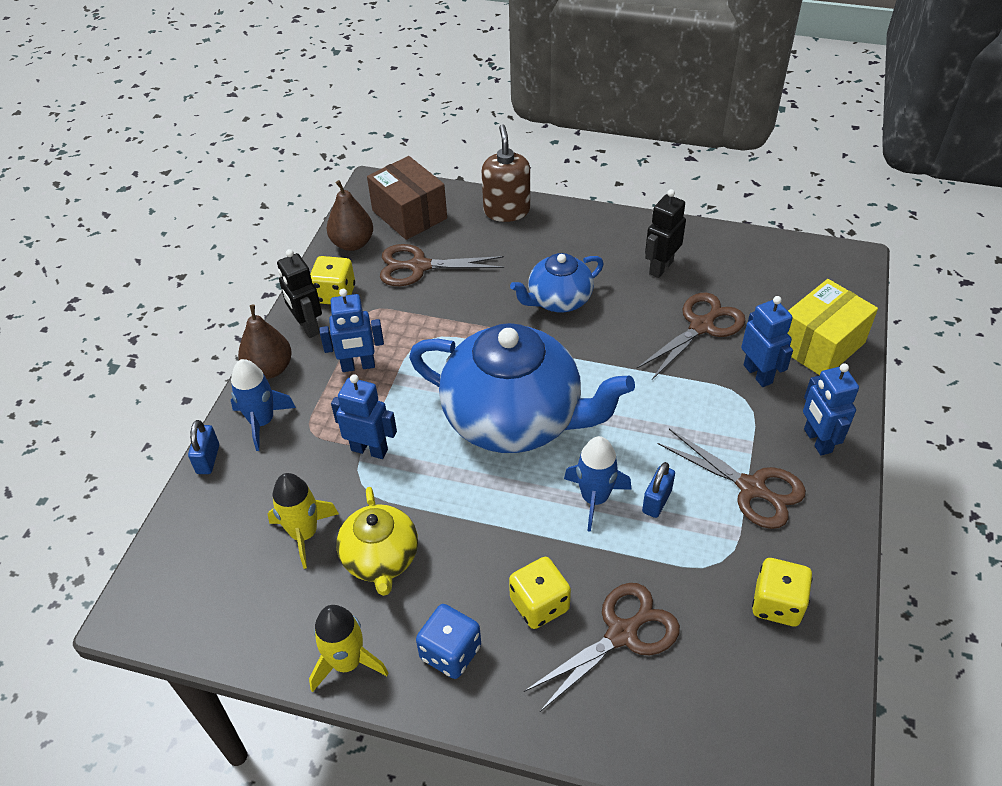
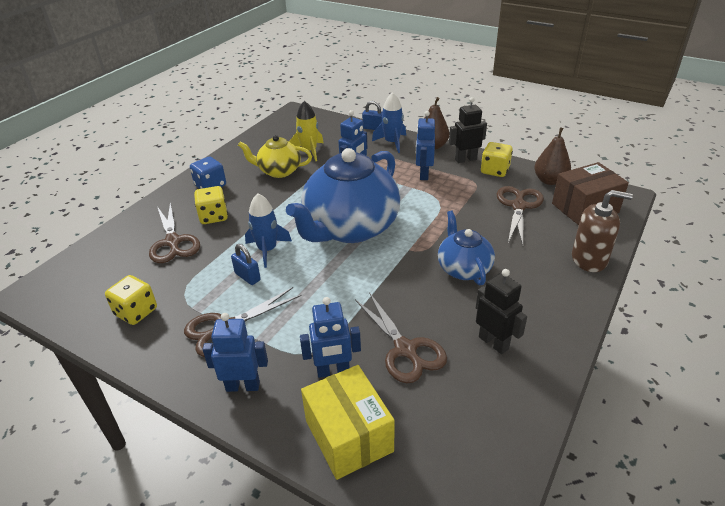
camera: 105 degrees right, 10 degrees down
(347, 662) = (229, 158): yellow rocket -> none

